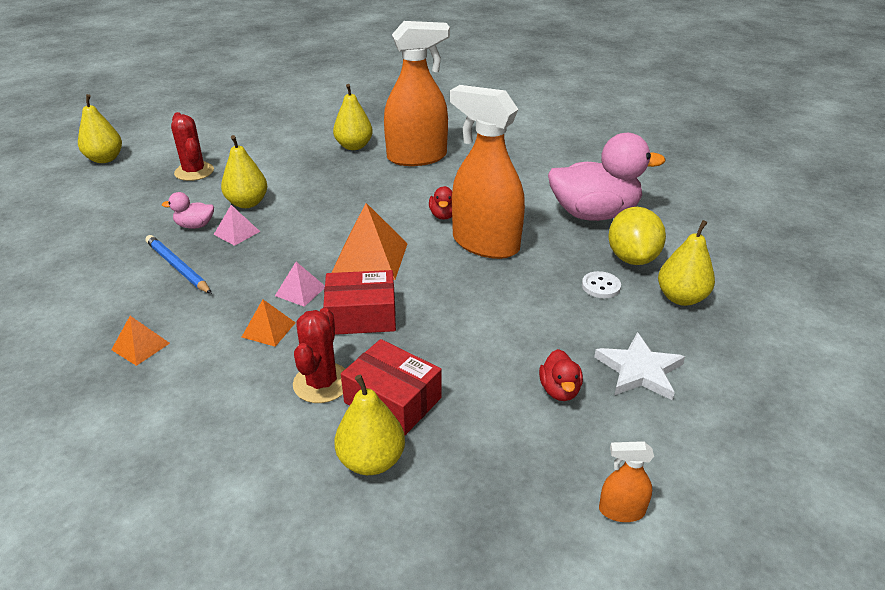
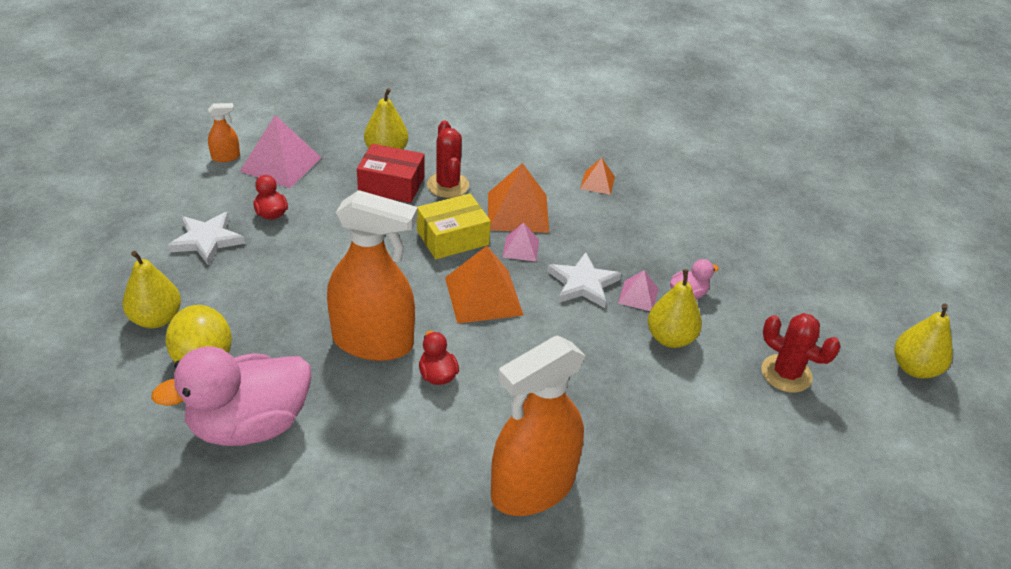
camera: 155 degrees right, 5 degrees up
(178, 267) = (648, 247): blue pencil -> none
(268, 329) = (517, 212): orange pyramid -> orange pyramid, size x1.87
(273, 250) = (583, 283): none -> white star
(354, 146) = (641, 490): yellow pear -> none
(361, 316) = (452, 238): red box -> yellow box
(536, 474) = (281, 164): none -> pink pyramid
(601, 286) = (239, 314): white button -> none

